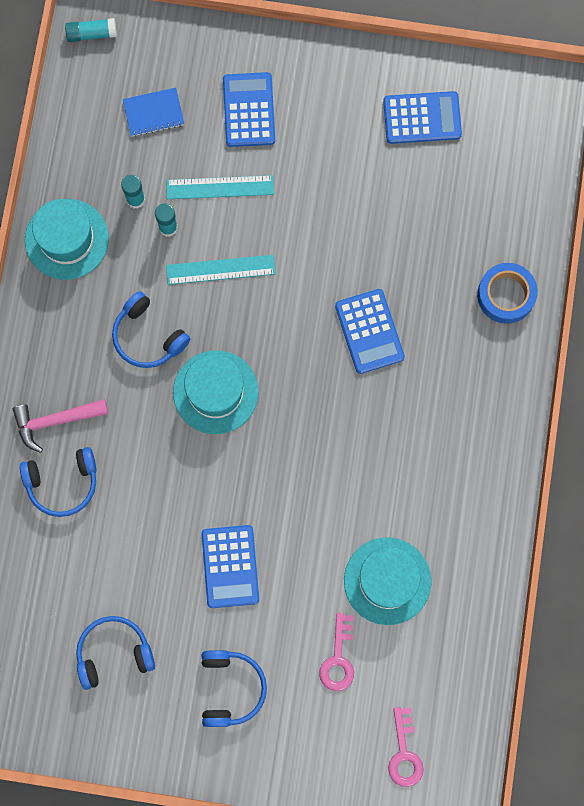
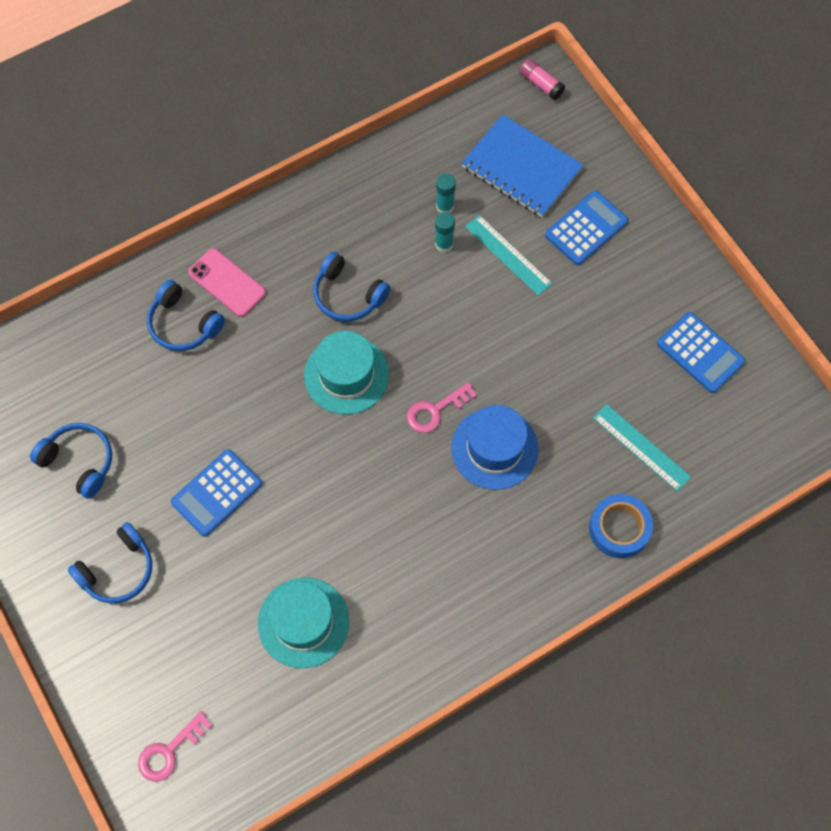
camera: 50 degrees right, 10 degrees down
(55, 421) = (227, 283): pink hammer -> pink phone
(66, 239) = (372, 185): turquoise hat -> none
(91, 34) = (541, 84): turquoise glue stick -> pink glue stick
(148, 336) = (348, 295): blue headphones -> blue headphones turned 60 degrees counterclockwise
(153, 113) = (521, 168): blue notebook -> blue notebook, size x1.87
(220, 269) = (445, 304): turquoise ruler -> turquoise ruler (641, 447)
(338, 658) = (208, 634): pink key -> pink key (435, 410)
(369, 331) = (494, 448): blue calculator -> blue hat

